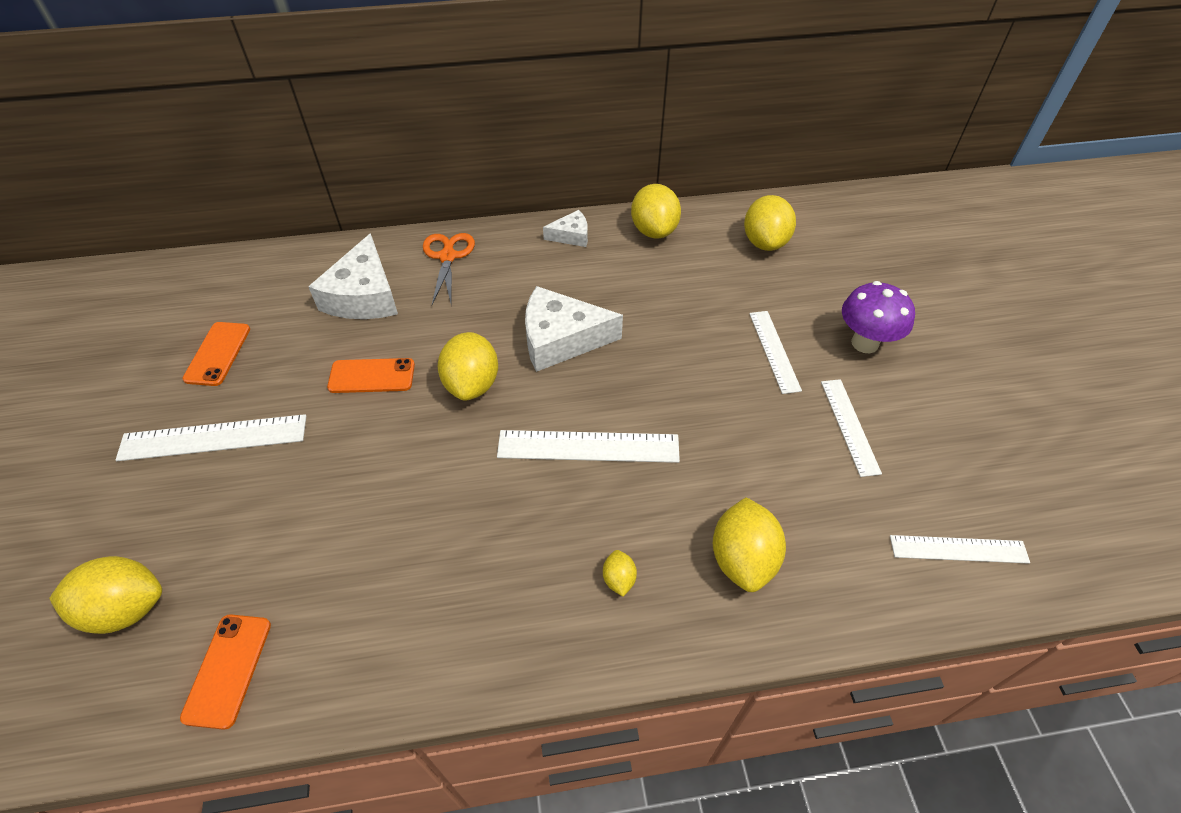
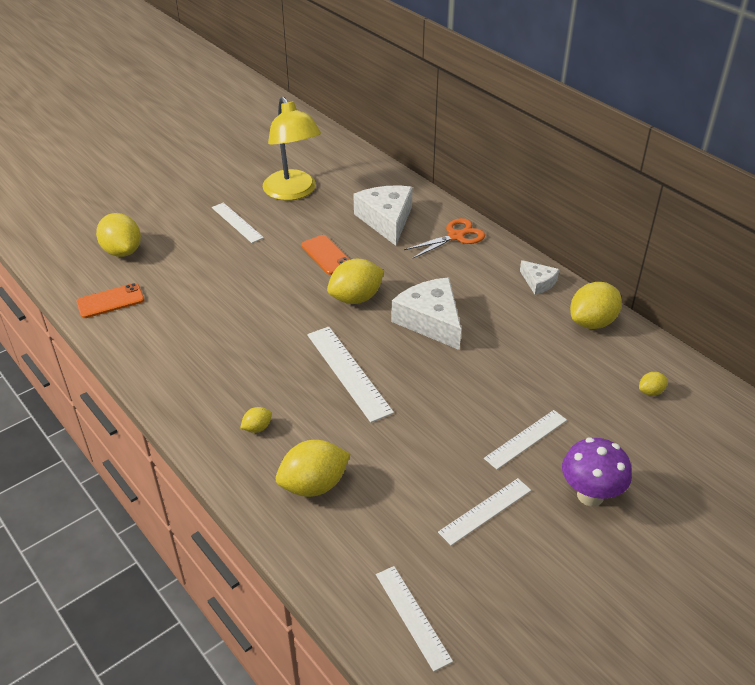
camera: 60 degrees right, 10 degrees down
(213, 438) = (237, 222): white ruler -> white ruler, size x0.66
(218, 354) = (293, 192): orange phone -> yellow lamp
(363, 296) = (386, 220): white cheese -> white cheese turned 105 degrees clockwise
(765, 242) = (650, 392): yellow lemon -> yellow lemon, size x0.48

